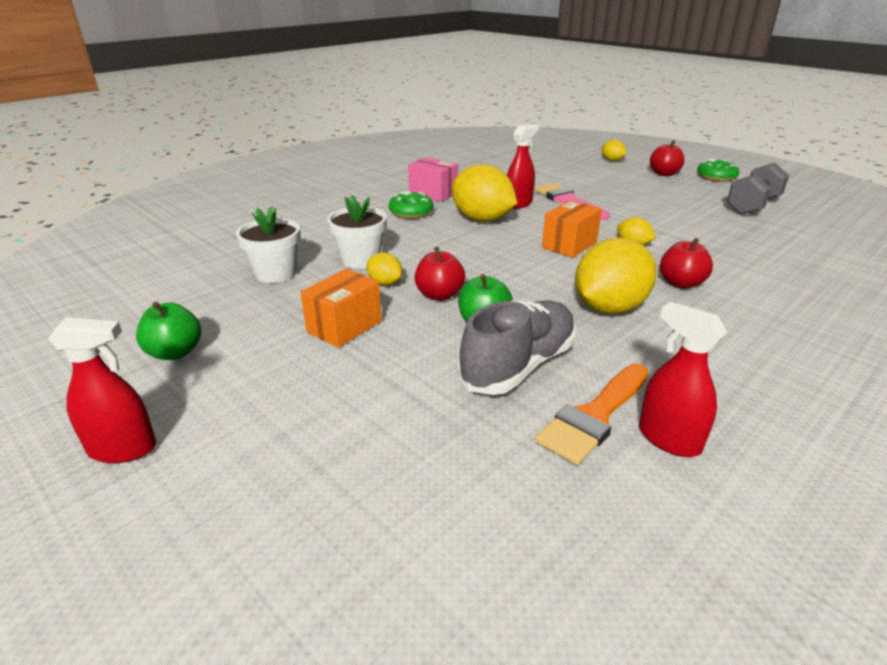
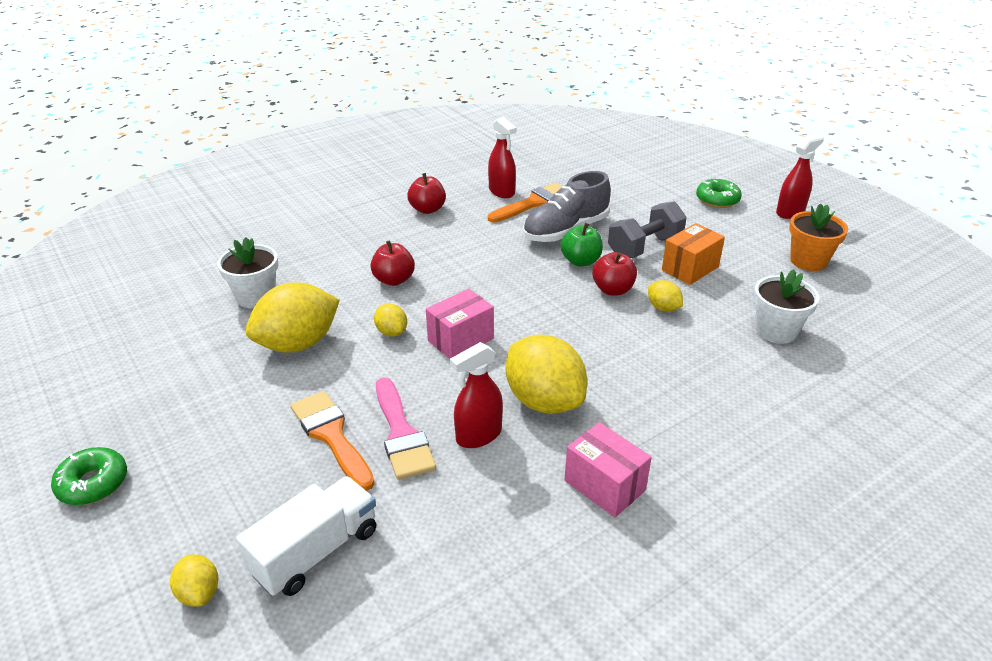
camera: 170 degrees left, 5 degrees up
(123, 449) = (790, 212): red spray bottle -> red spray bottle turned 135 degrees clockwise
(175, 352) = (808, 261): green apple -> orange flower pot
(360, 260) = (693, 341): white flower pot -> white flower pot (256, 297)
(411, 212) = (640, 431): green donut -> green donut (717, 200)
(569, 245) = (460, 340): orange box -> pink box
(573, 170) = (316, 551): none -> white truck
(609, 308) = (475, 264): yellow lemon -> yellow lemon (298, 344)
(611, 198) = (331, 435): none -> orange brush
(664, 174) = (165, 509): red apple -> red apple (427, 209)
(752, 206) = (162, 389): grey dumbbell -> grey dumbbell (644, 247)

